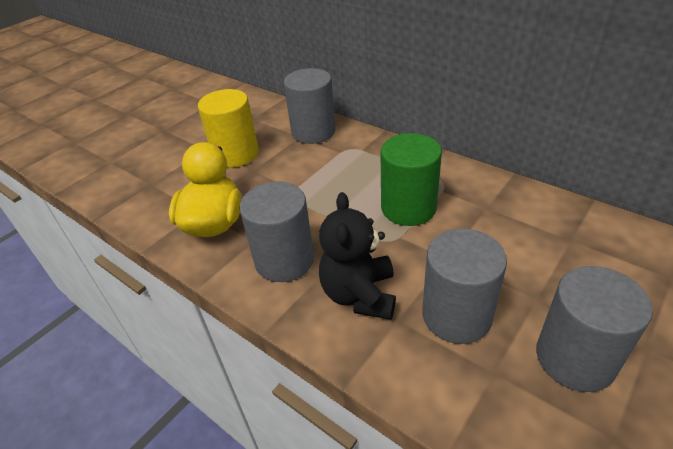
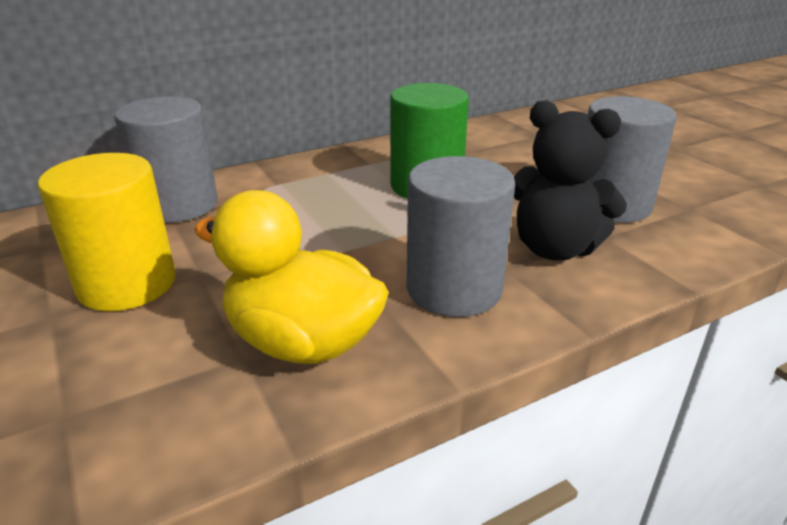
camera: 70 degrees left, 10 degrees down
(575, 358) = (679, 173): grey cylinder -> none

